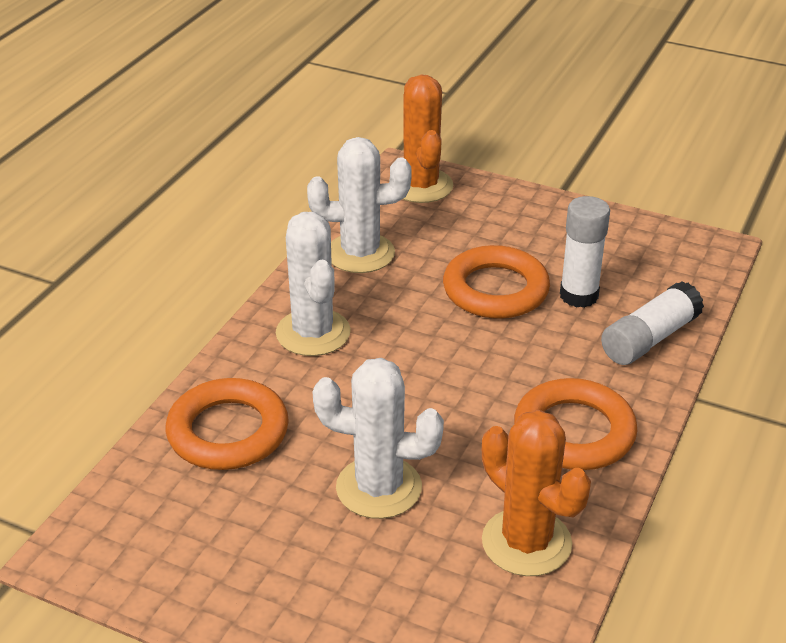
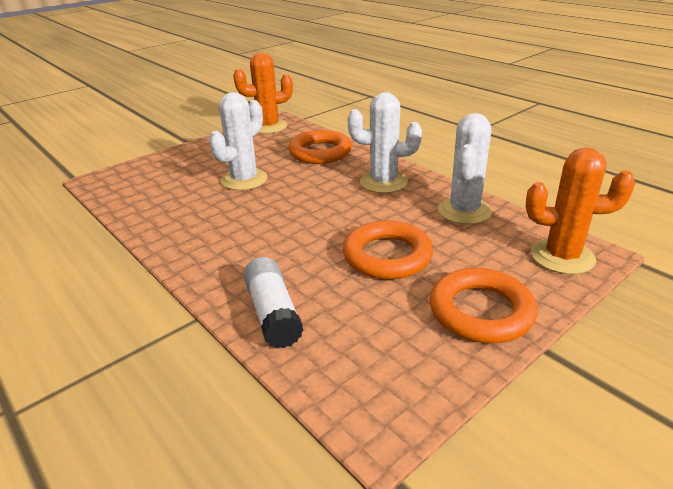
camera: 115 degrees right, 5 degrees down
(526, 542) = (164, 209): orange cactus -> orange cactus (268, 127)
(574, 432) = (218, 246): orange ring -> orange ring (481, 311)
(579, 295) = (354, 294): white glue stick -> none

